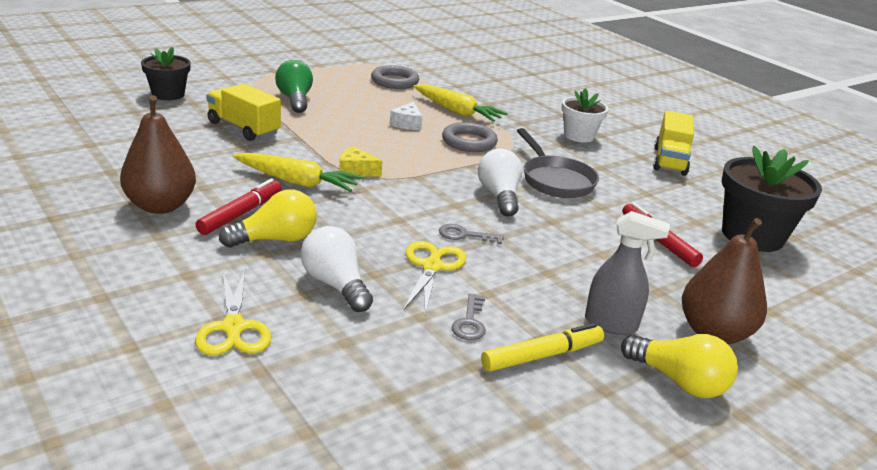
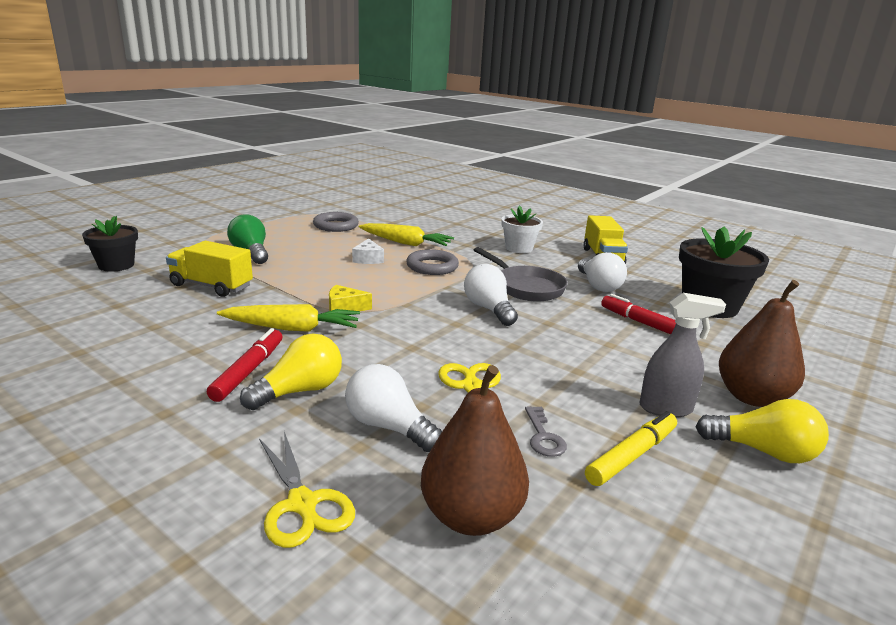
camera: 15 degrees left, 5 degrees down
(160, 206) = (153, 379): brown pear -> brown pear (471, 516)
(464, 235) = (482, 350): grey key -> none
(639, 192) = (598, 285): none -> white light bulb

